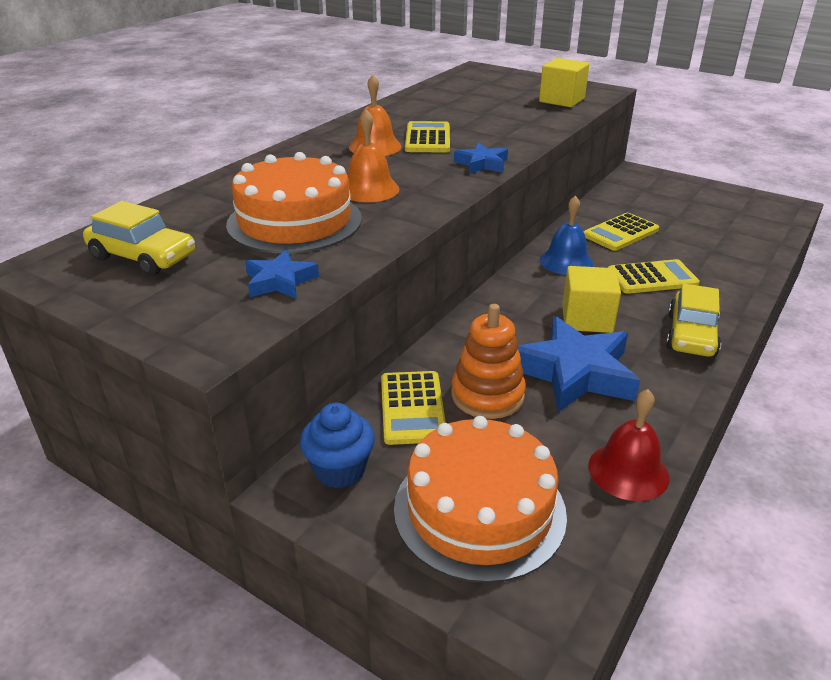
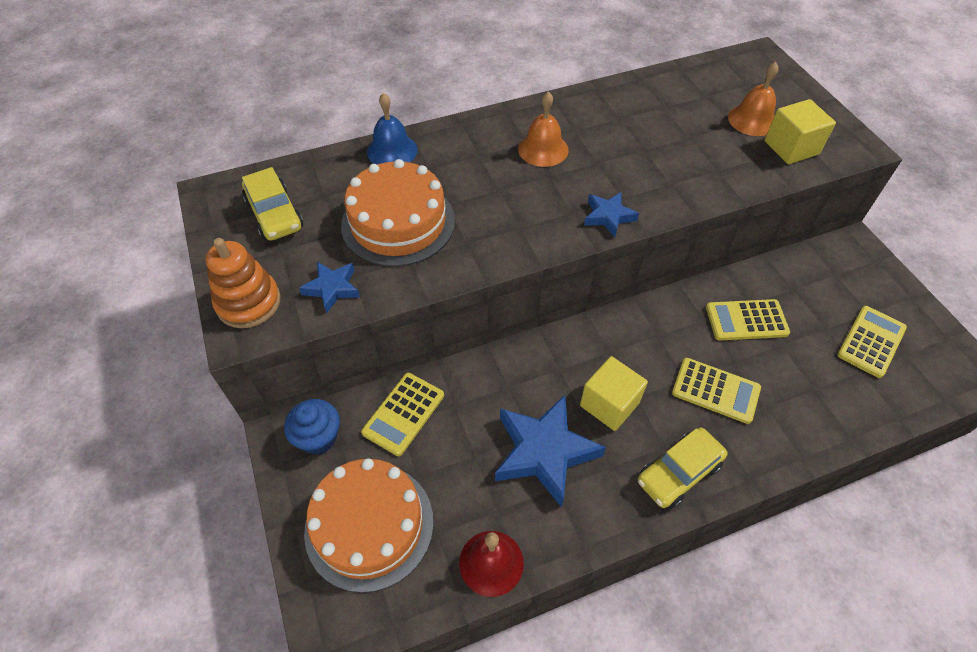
camera: 35 degrees right, 20 degrees up
(369, 189) = (485, 208): orange bell -> orange bell (752, 120)
(427, 138) = (598, 156): yellow calculator -> yellow calculator (871, 341)
(487, 395) = (462, 434): orange stacking toy -> orange stacking toy (248, 303)
(566, 261) = (658, 330): blue bell -> blue bell (392, 150)

